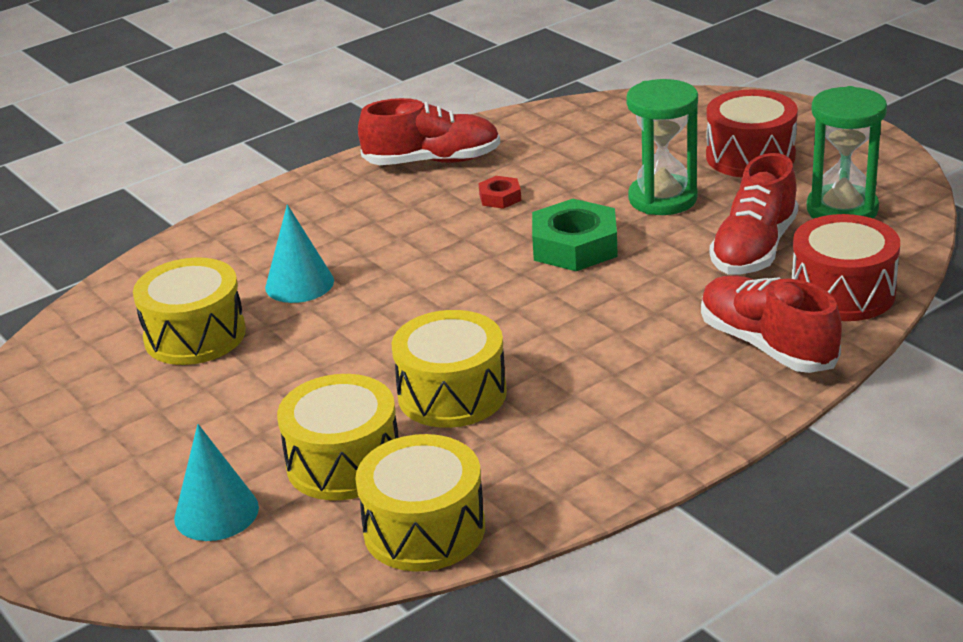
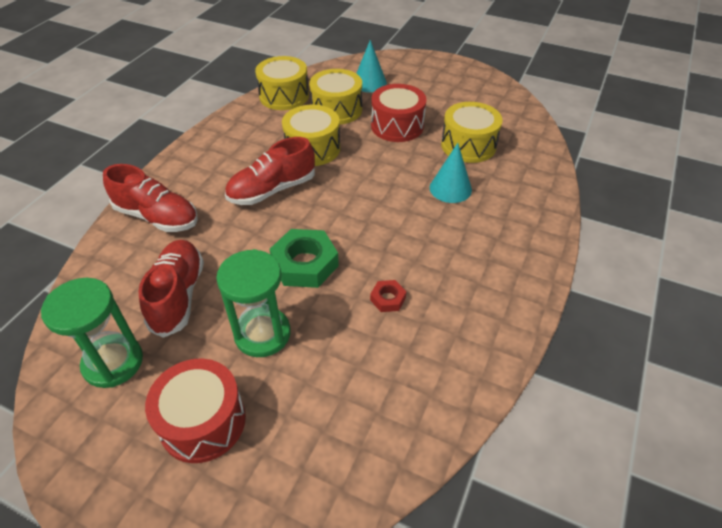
camera: 150 degrees right, 15 degrees up
(432, 161) = (473, 328): red shoe -> red shoe (272, 190)
(842, 292) = (112, 270): red drum -> red drum (397, 126)

